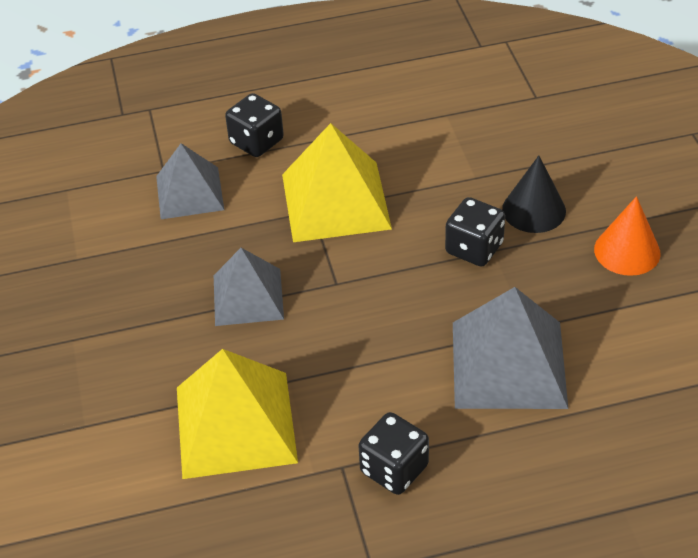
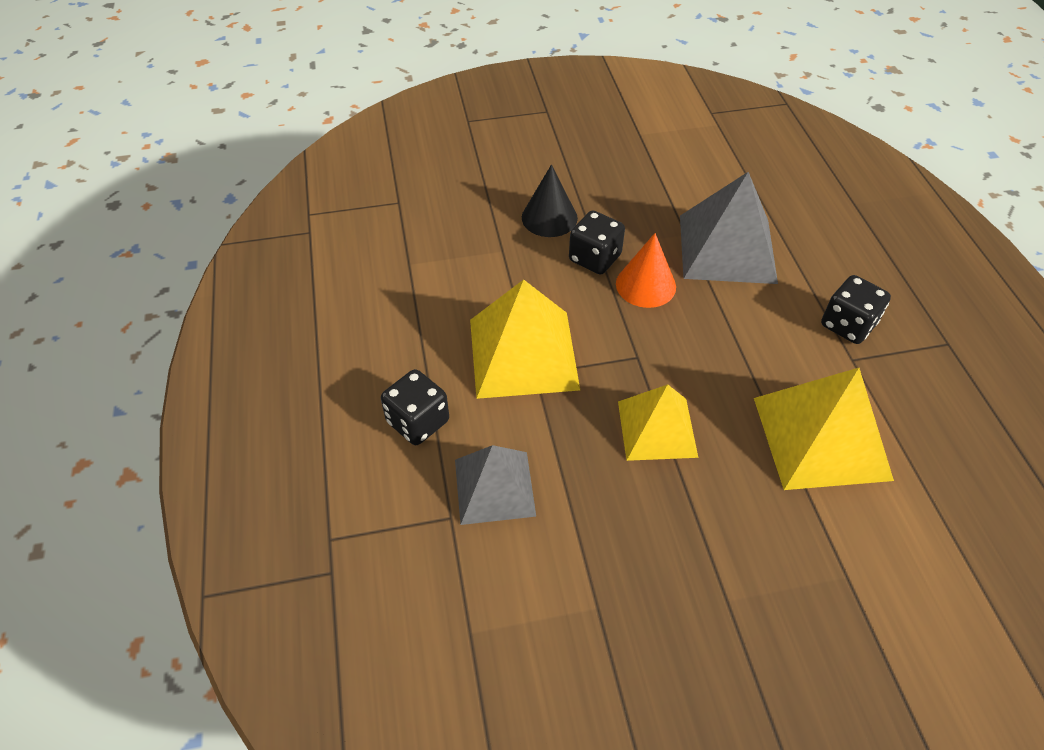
camera: 90 degrees left, 5 degrees up
(248, 296) = (657, 428): grey pyramid -> yellow pyramid
(627, 251) = (601, 171): orange cone -> orange cone (645, 285)

